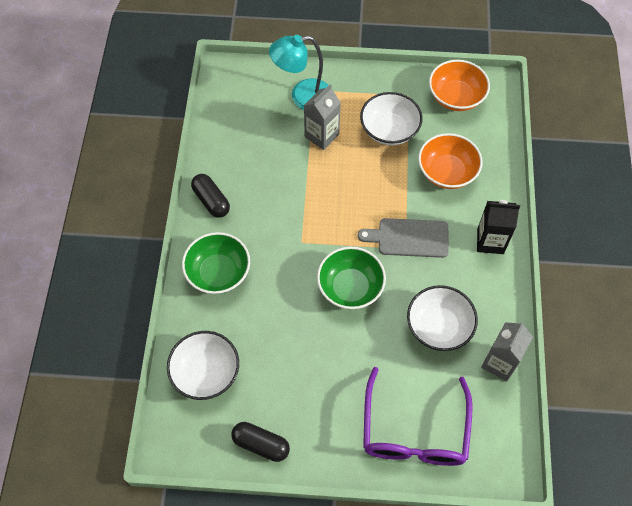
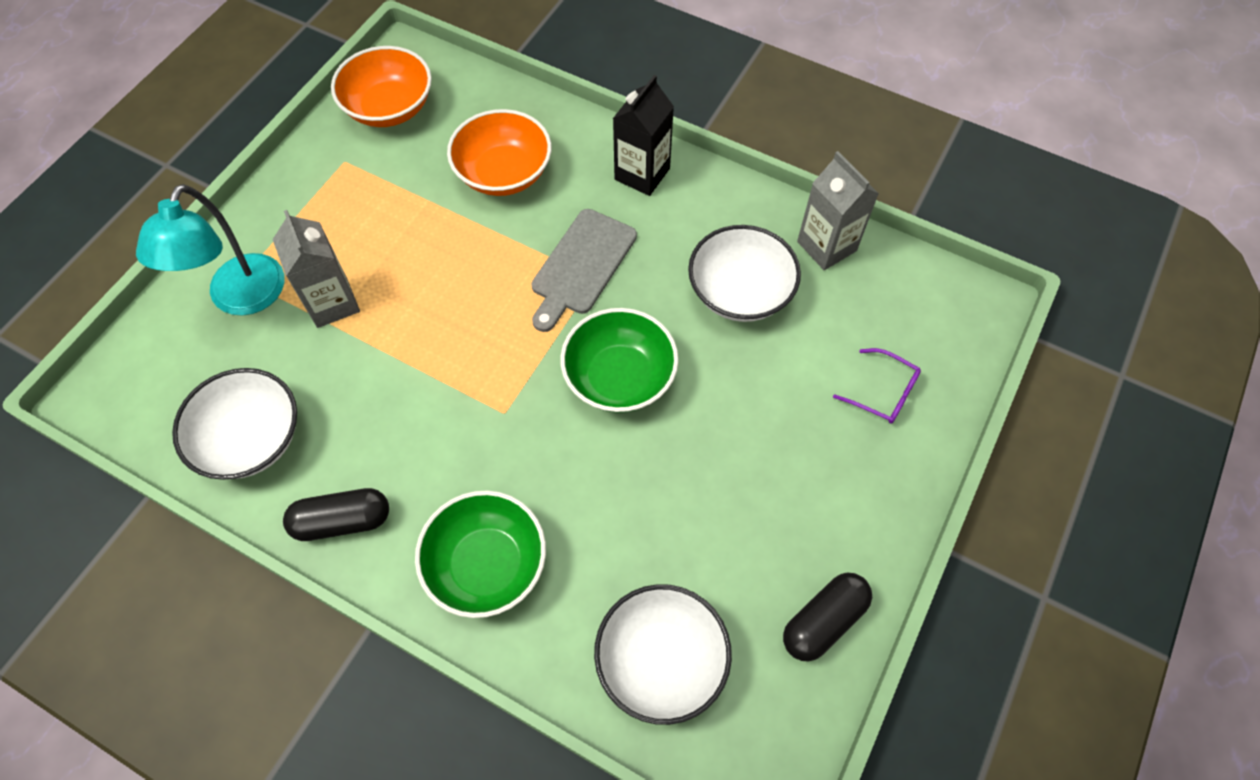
camera: 65 degrees left, 0 degrees up
(389, 130) = (386, 210): white bowl -> white bowl (251, 439)
(414, 430) = (882, 392): purple glasses -> purple glasses, size x0.43

